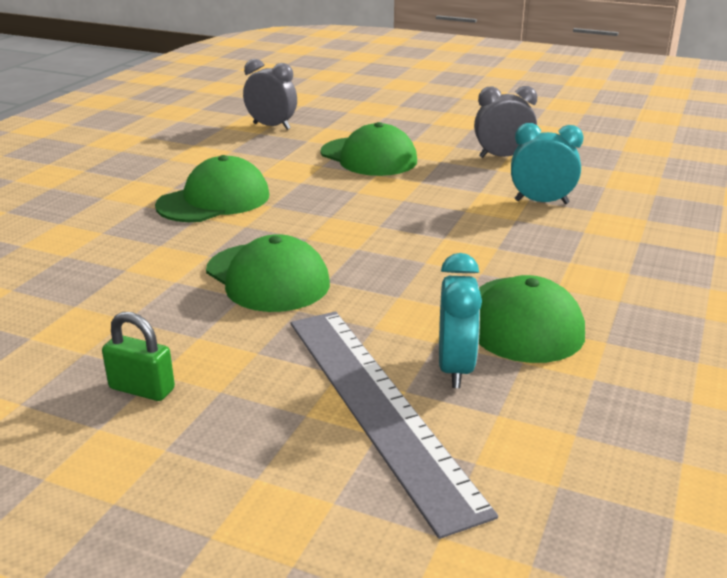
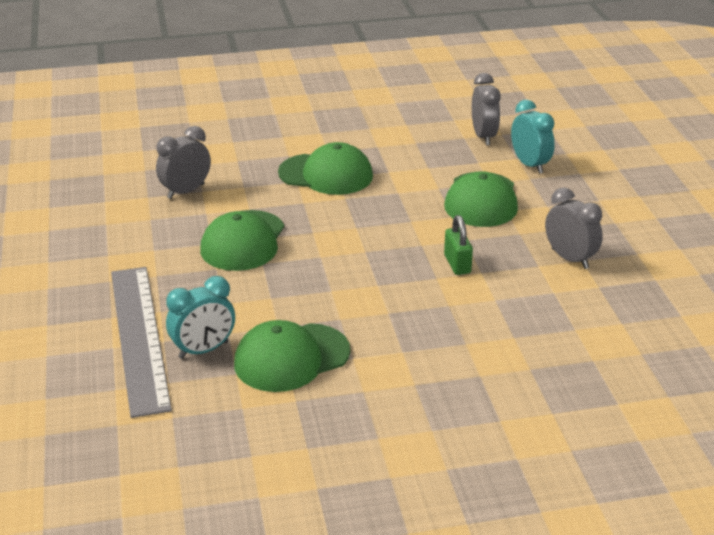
camera: 55 degrees right, 5 degrees up
(109, 279) = (186, 191): none -> grey clock
(142, 389) = (89, 257): green padlock -> green padlock (457, 264)
(377, 406) = (139, 337): grey ruler -> grey ruler turned 45 degrees counterclockwise
(541, 202) = (498, 306): turquoise clock -> turquoise clock (530, 165)

